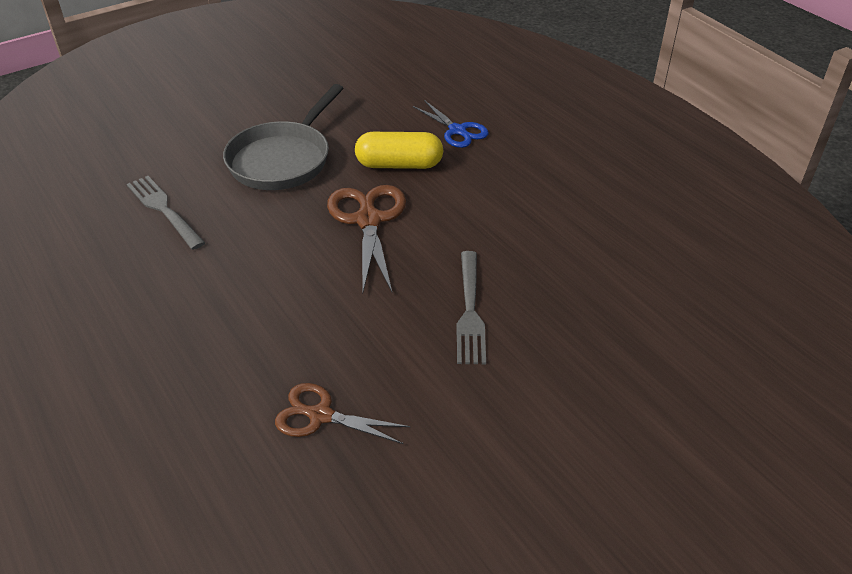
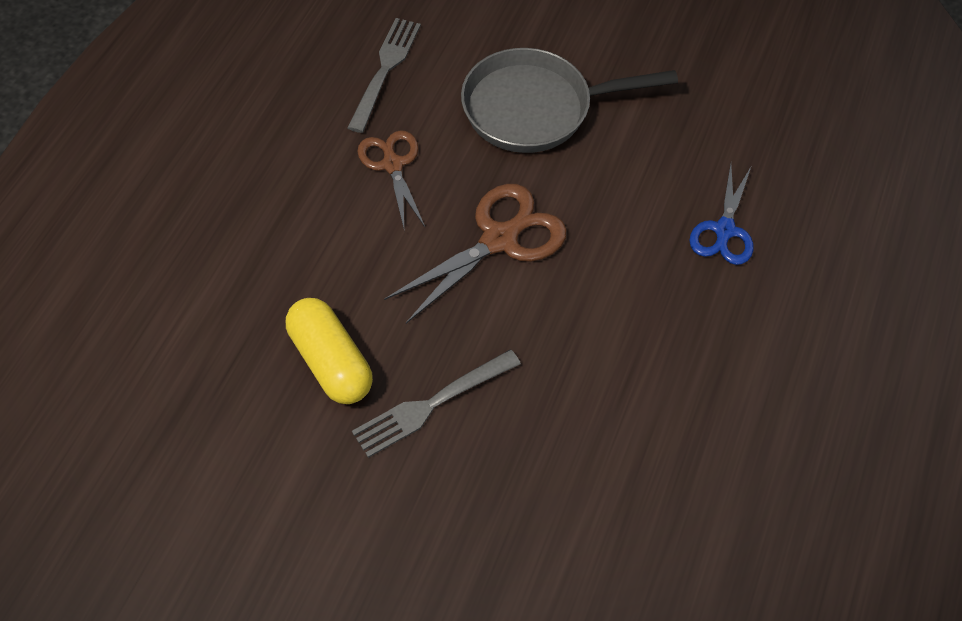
camera: 55 degrees right, 15 degrees up
(320, 415) = (219, 358): brown scissors -> brown scissors (392, 164)
(399, 164) = (613, 212): yellow capsule -> yellow capsule (331, 362)

